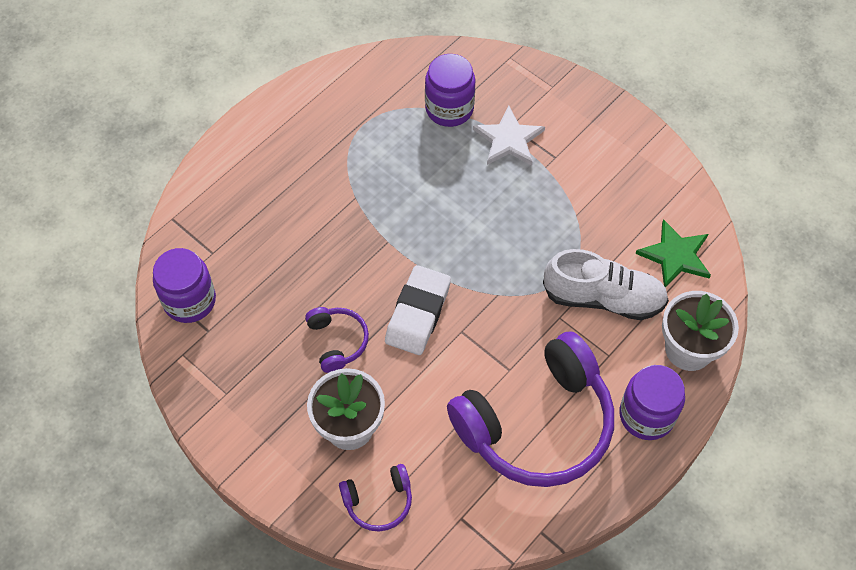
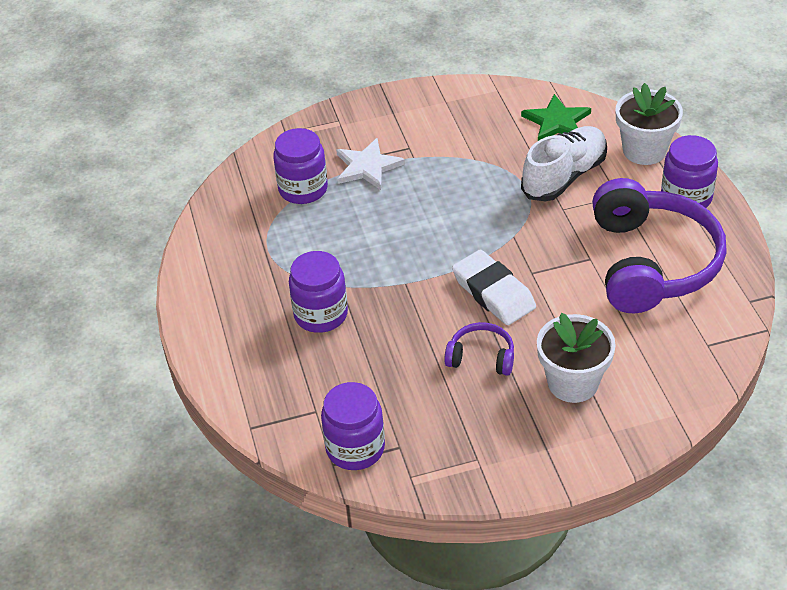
camera: 55 degrees left, 15 degrees down
(315, 200) = (321, 314): none -> purple jar
(378, 501) = (659, 392): purple headphones -> none

